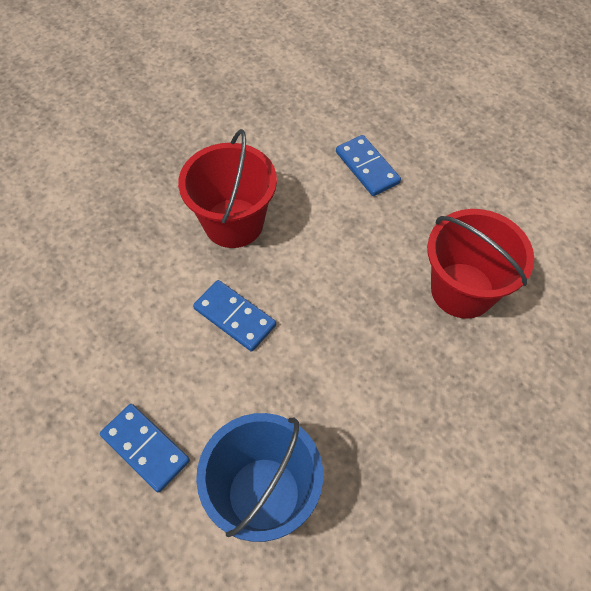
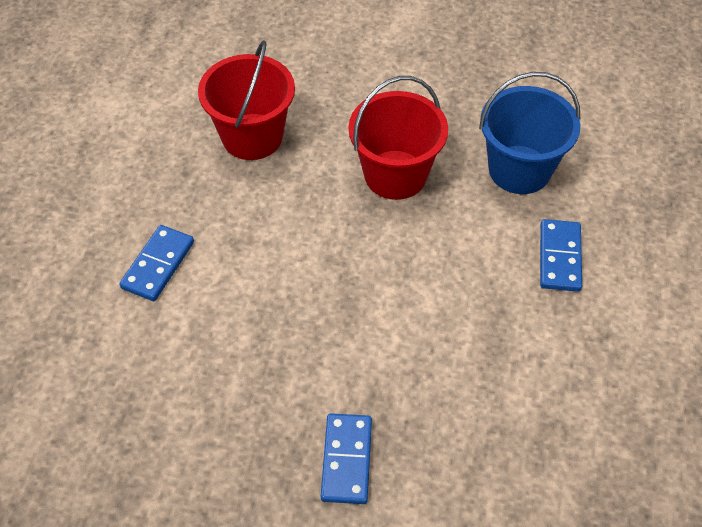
camera: 125 degrees left, 5 degrees down
(233, 223) = (310, 334): red bucket -> red bucket (395, 175)
(234, 317) = (406, 270): blue domino -> blue domino (347, 460)

